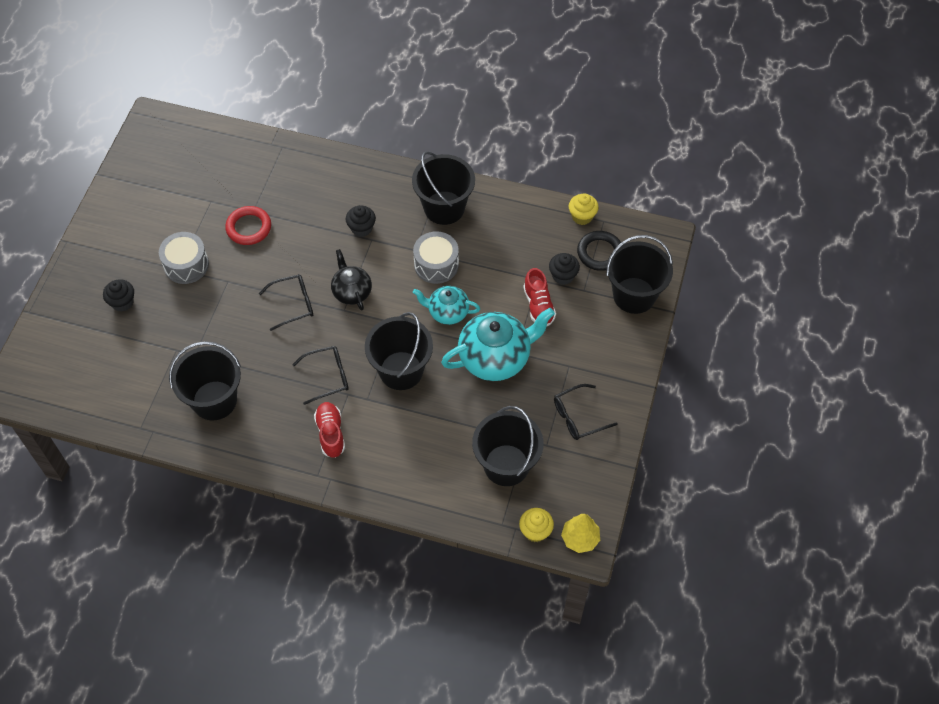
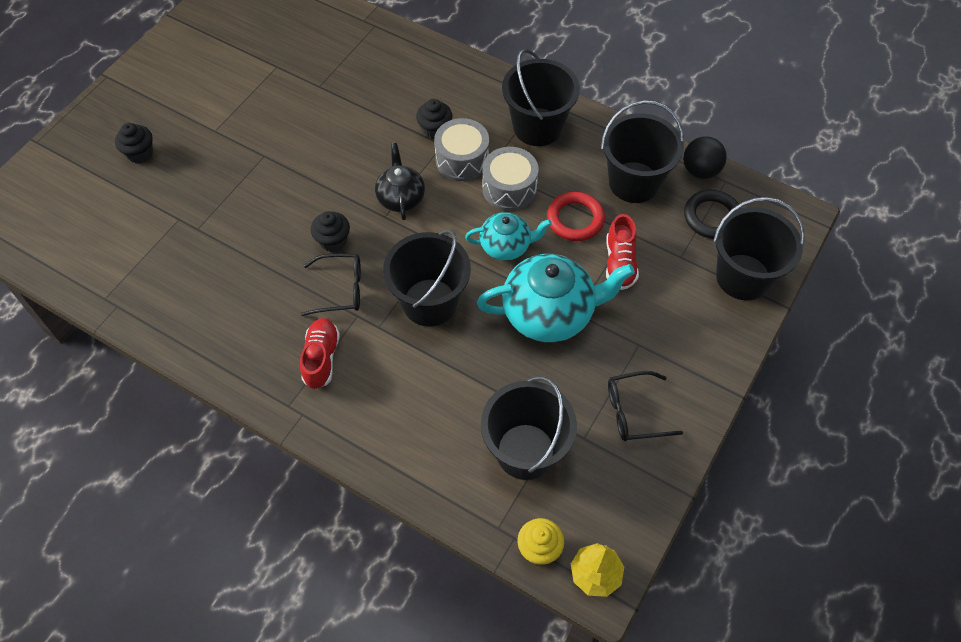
camera: 15 degrees right, 0 degrees up
(186, 265) = (225, 128): grey drum -> grey drum (462, 160)
(214, 400) = (200, 286): black bucket -> black bucket (634, 182)
(249, 228) = (308, 103): red ring -> red ring (575, 219)
(293, 304) = (328, 197): black glasses -> none
(447, 312) = (506, 246): turquoise teapot -> turquoise teapot turned 150 degrees clockwise
(563, 276) = (659, 234): black cupcake -> black cupcake (333, 241)
(582, 216) = (700, 171): yellow cupcake -> black ball

